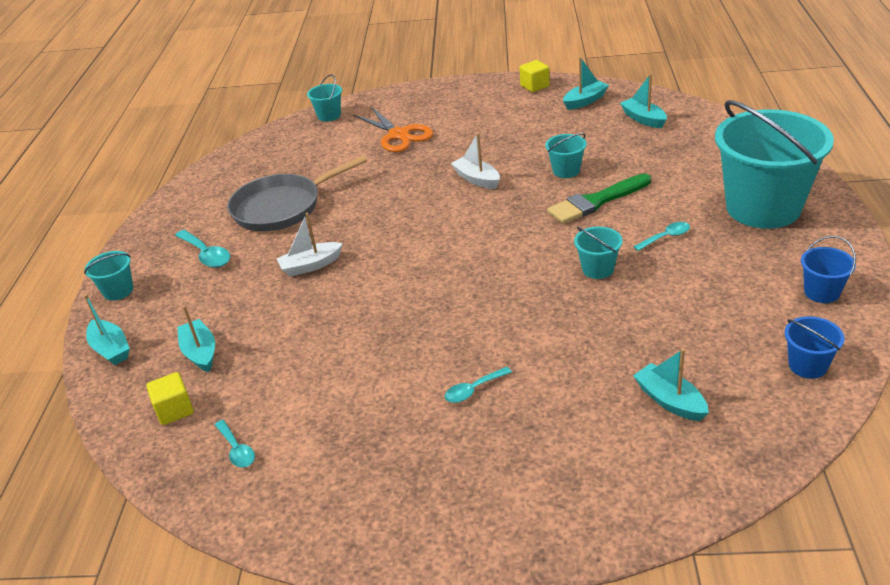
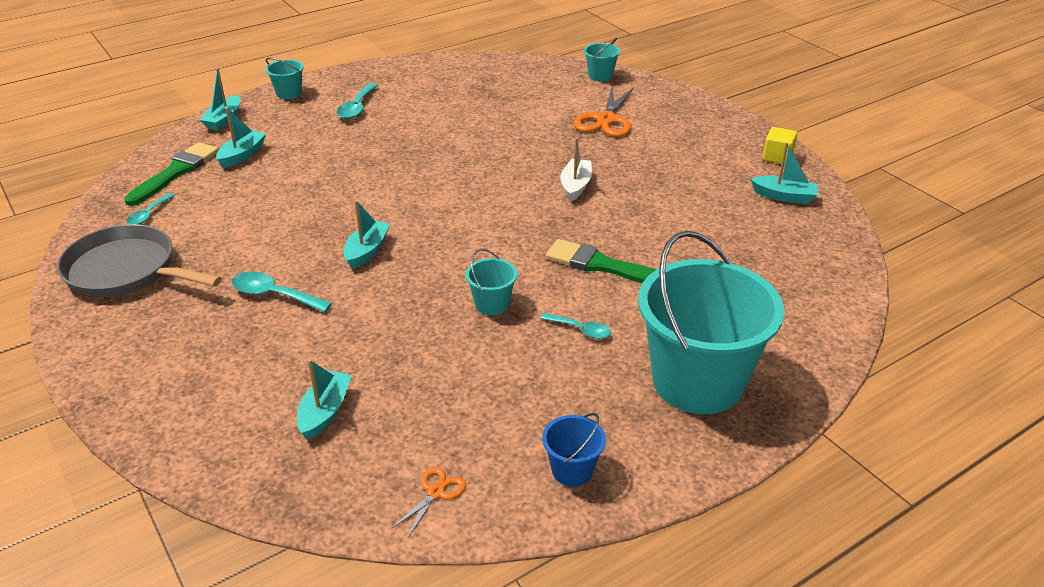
camera: 50 degrees right, 0 degrees up
(174, 410) = (176, 172): yellow cube -> green brush
(282, 207) = (445, 111): grey pan -> grey pan (126, 271)
(310, 265) = (379, 156): white boat -> none
(473, 390) = (274, 295): turquoise spoon -> turquoise spoon, size x1.53
(566, 171) = (640, 230): turquoise bucket -> none
(643, 119) = (791, 245): turquoise boat -> turquoise boat (367, 251)
(807, 365) = (436, 492): blue bucket -> orange scissors

